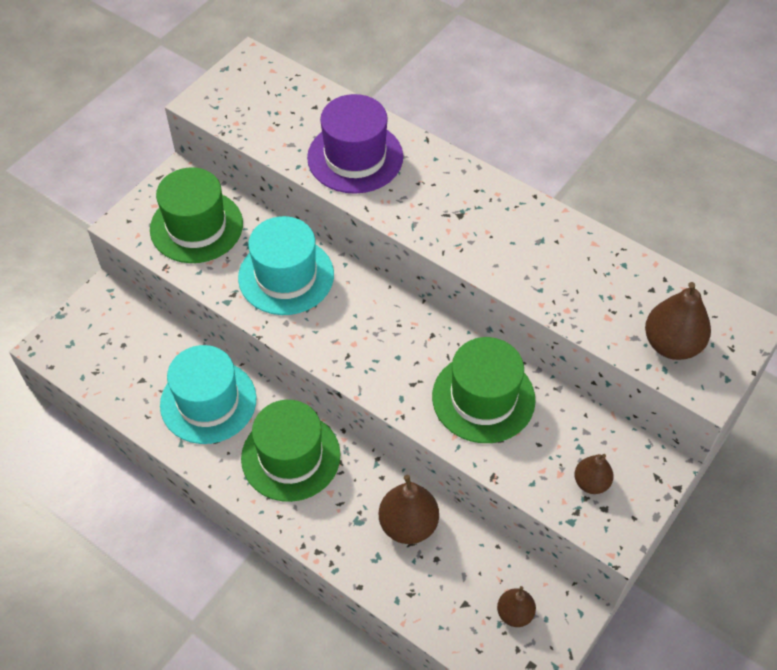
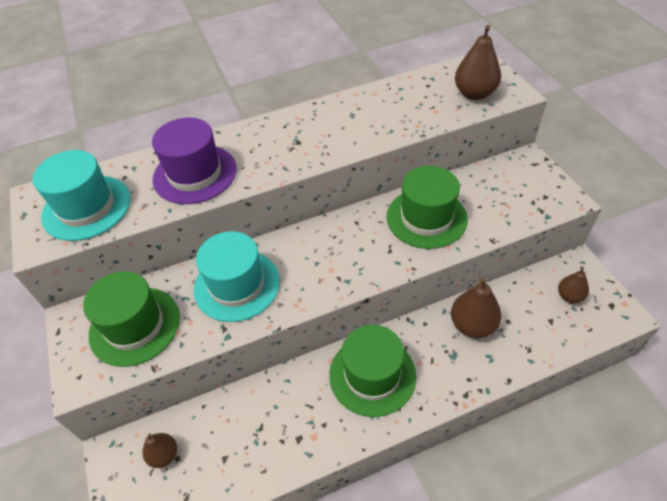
camera: 55 degrees left, 5 degrees down
(208, 401) = (283, 413): turquoise hat -> turquoise hat (86, 207)
(591, 482) = (523, 194): brown pear -> brown pear (164, 455)

